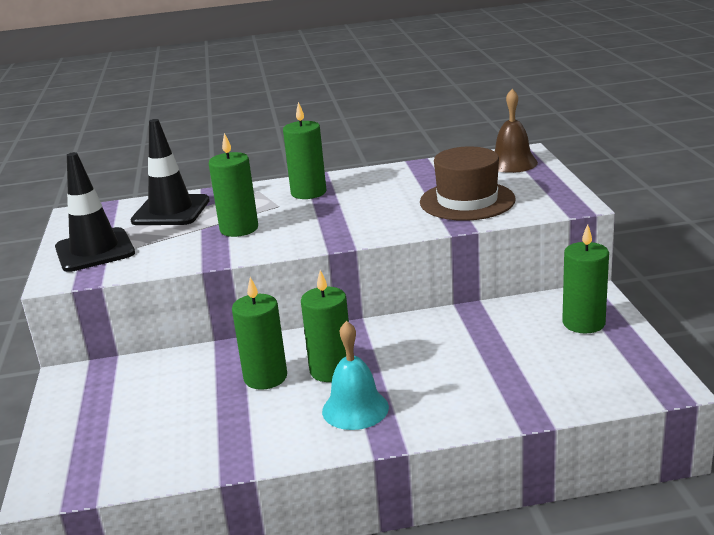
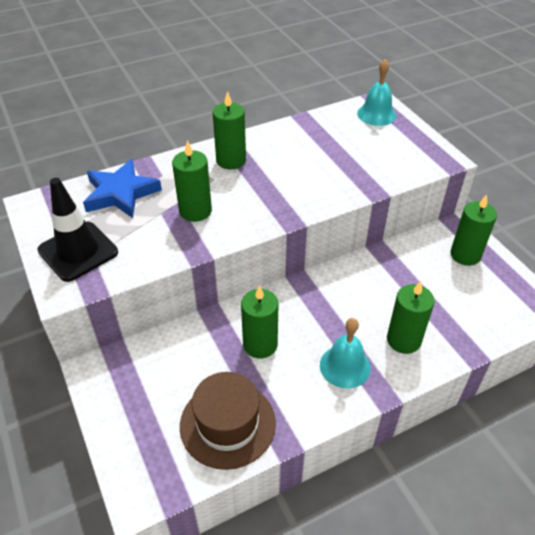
camera: 20 degrees left, 20 degrees up
(171, 211) = (121, 193): black traffic cone -> blue star
(331, 370) = (307, 329): green candle -> green candle (403, 340)
(467, 201) = (365, 161): brown hat -> brown hat (227, 424)
(512, 163) = (376, 114): brown bell -> turquoise bell

